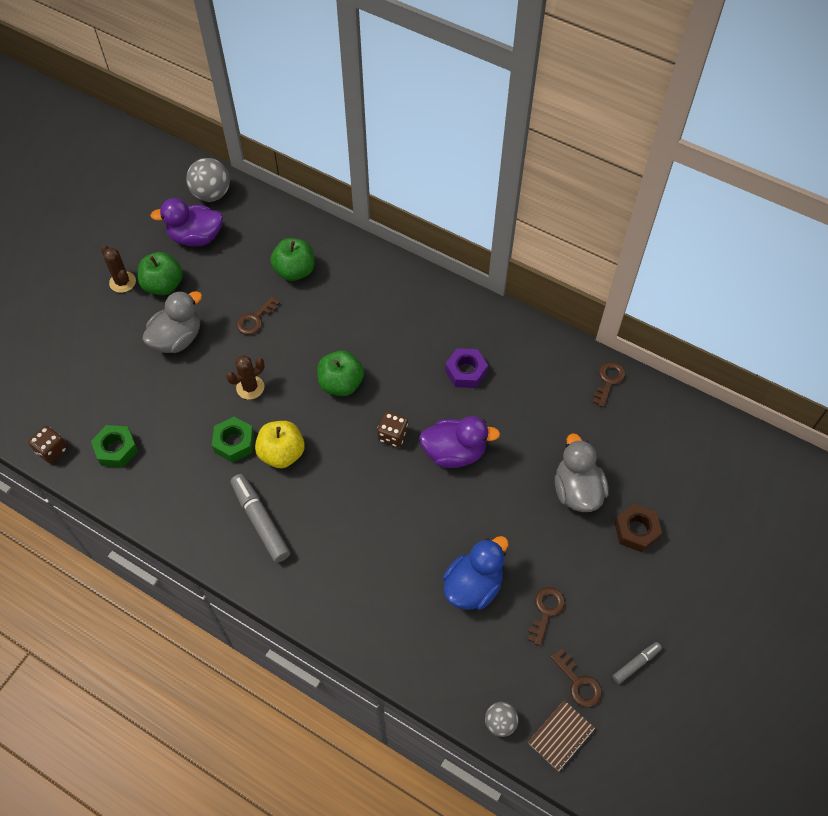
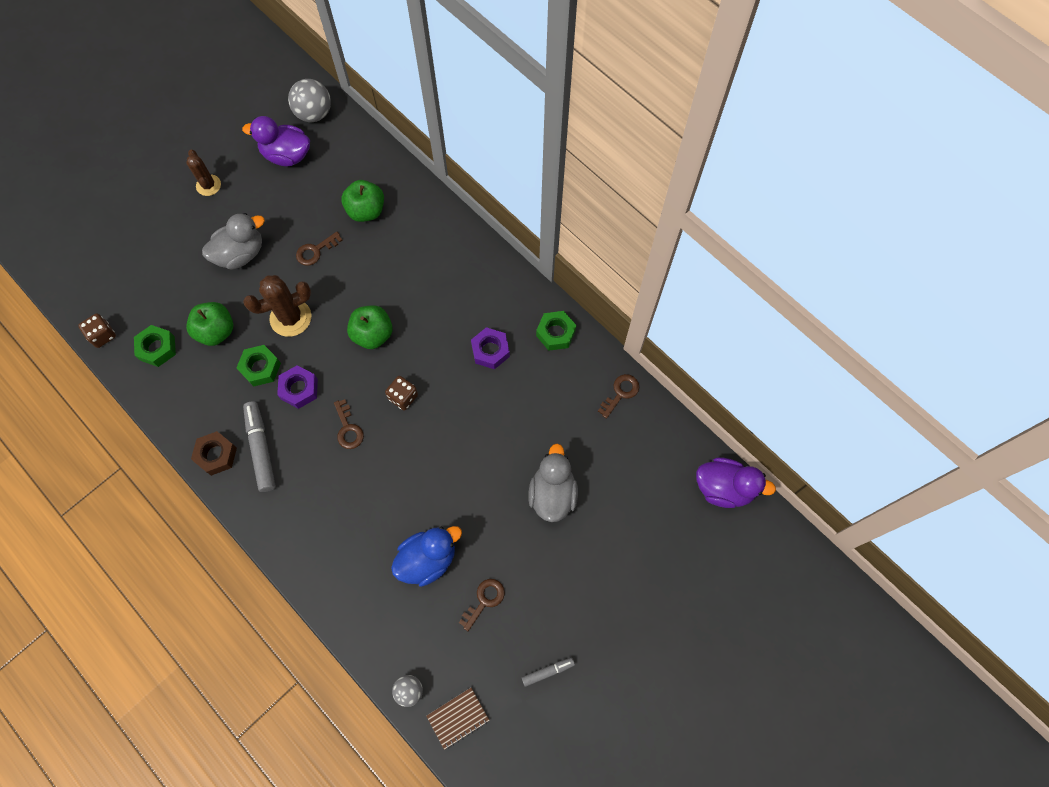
camera: 15 degrees right, 10 degrees up
(163, 285) = (244, 197): green apple -> green apple (216, 331)
(250, 387) = (290, 318): brown cactus -> brown cactus, size x1.58
(282, 453) = (299, 389): yellow apple -> purple nut
(454, 452) = (453, 428): purple duck -> purple duck (724, 488)
(524, 341) = (556, 333): none -> green nut
(578, 683) = (490, 674): brown key -> brown key (348, 428)
(636, 530) = (593, 547): brown nut -> brown nut (216, 455)

